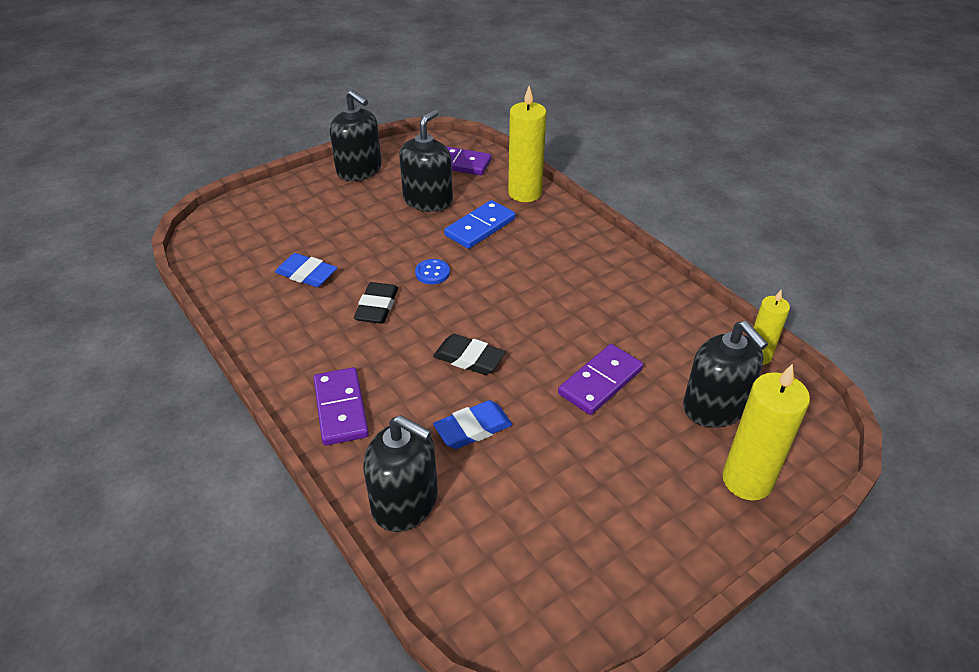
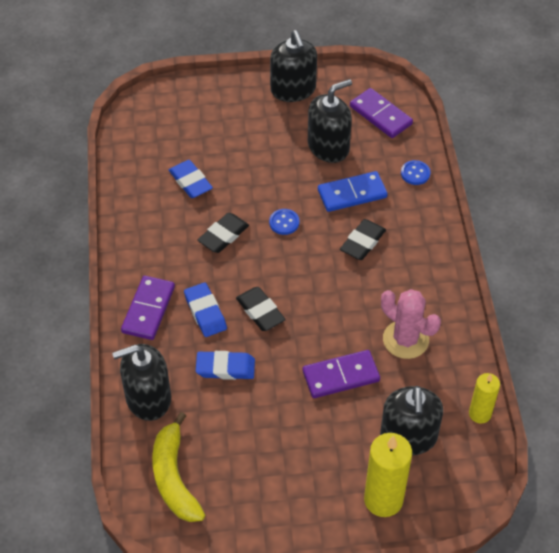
camera: 30 degrees right, 10 degrees up
(405, 502) = (148, 398): black soap dispenser -> black soap dispenser turned 105 degrees clockwise
(409, 384) = (205, 312): none -> blue eraser
(502, 578) = (174, 477): none -> yellow banana
(523, 260) = (362, 242): none -> black eraser
(525, 193) = (415, 173): yellow candle -> blue button
(633, 323) = (405, 339): none -> pink cactus

